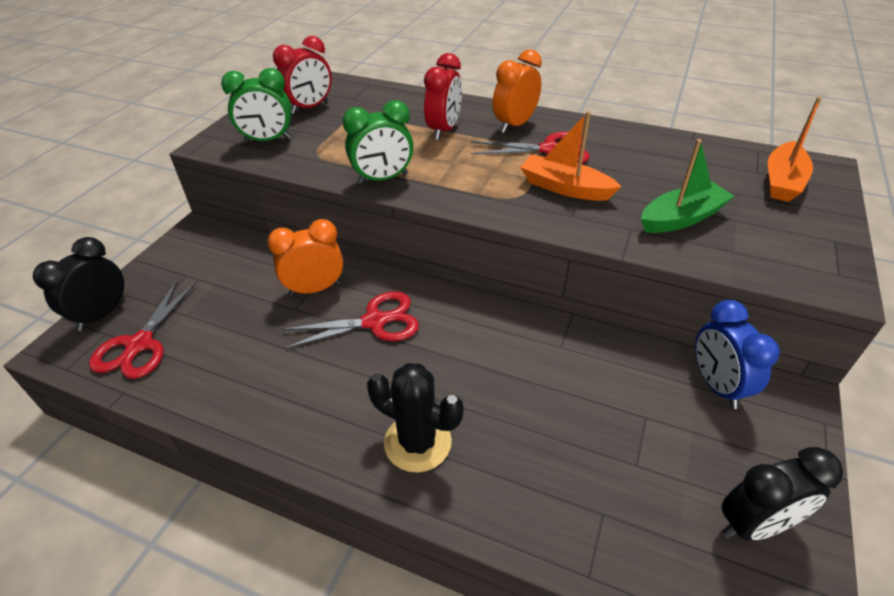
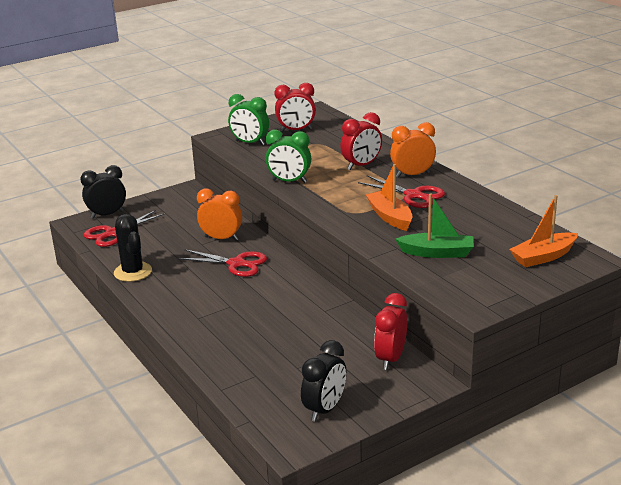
camera: 35 degrees right, 15 degrees down
(417, 442) = (200, 318): black cactus -> black cactus (133, 272)
(716, 385) = (390, 358): blue clock -> red clock
(754, 524) = (325, 409): black clock -> black clock turned 75 degrees counterclockwise

